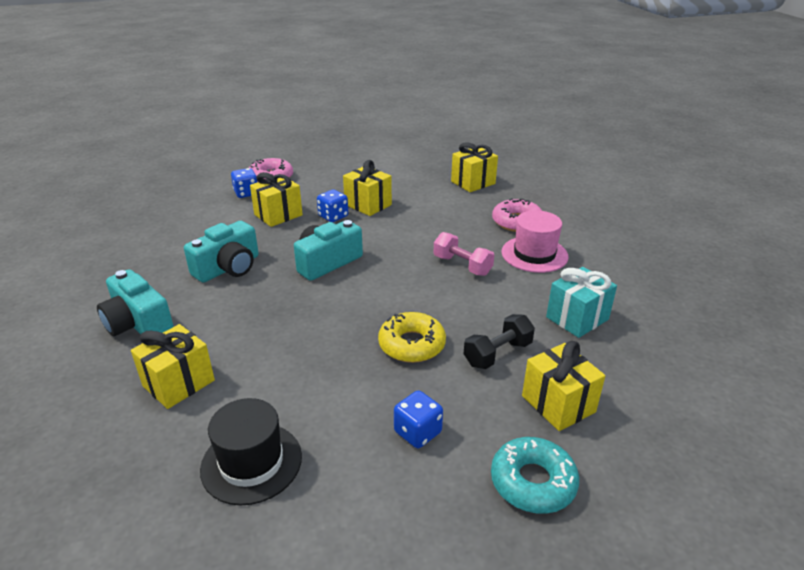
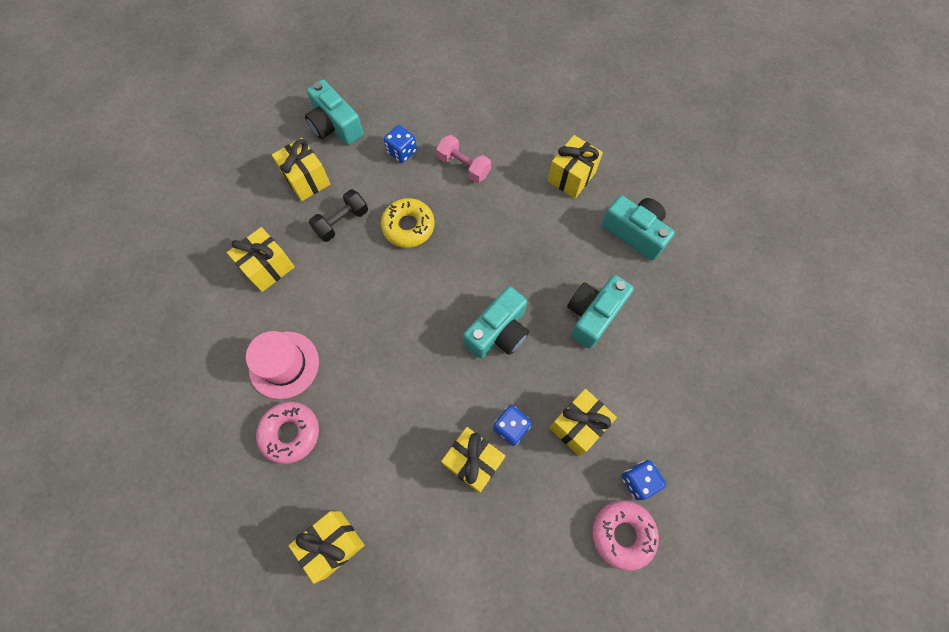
camera: 175 degrees right, 35 degrees up
(251, 462) = (499, 125): black hat -> none
(462, 265) = (361, 338): pink dumbbell -> pink dumbbell (463, 166)
(533, 482) = (335, 125): turquoise donut -> turquoise camera
(577, 318) = (268, 267): turquoise gift -> yellow gift

